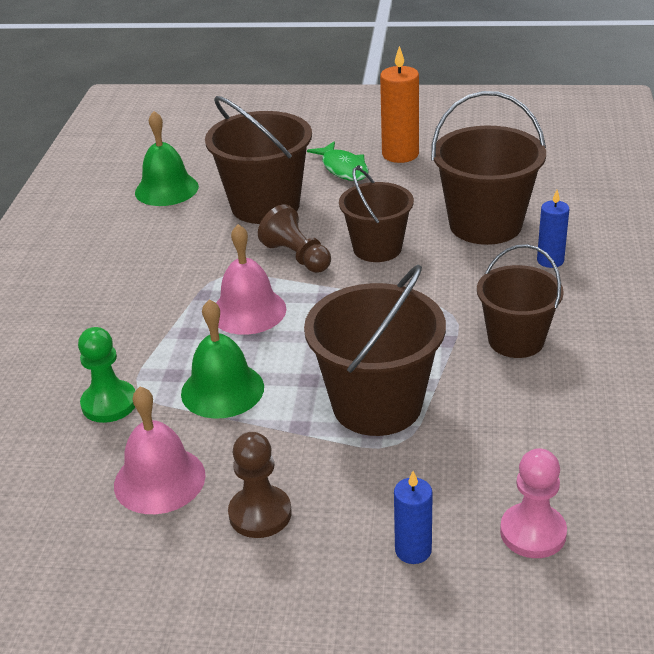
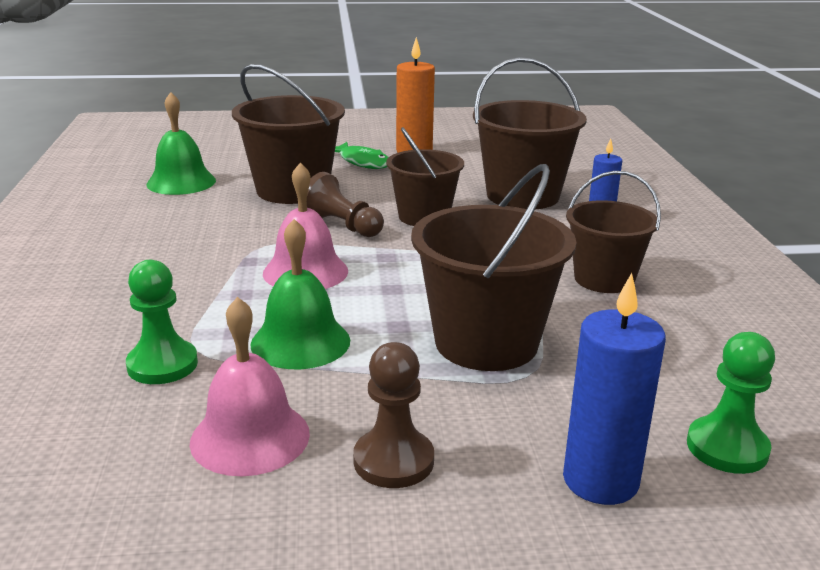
camera: 15 degrees left, 10 degrees down
(413, 550) = (600, 480): blue candle -> blue candle, size x1.63
(533, 532) = (727, 448): pink pawn -> green pawn

